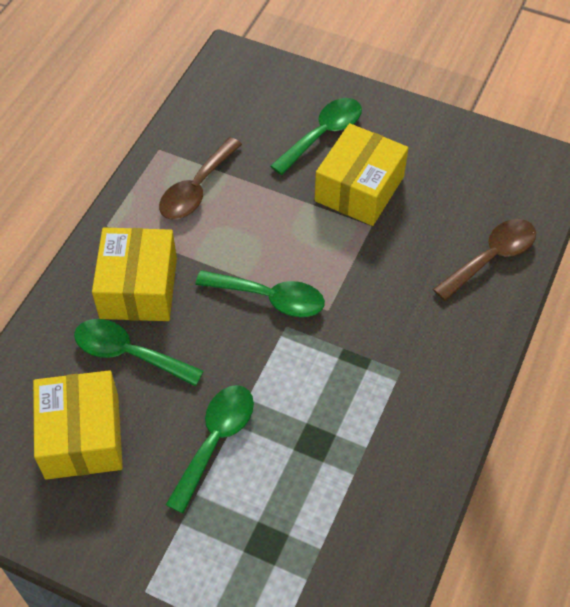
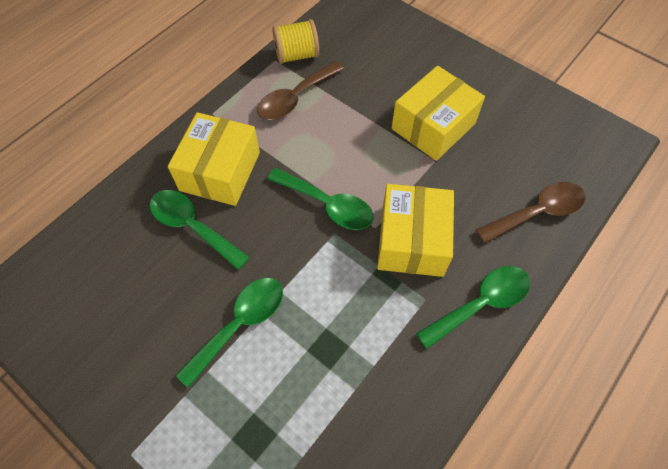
camera: 15 degrees right, 5 degrees up
(82, 436) = (128, 291): yellow box -> yellow box (412, 241)
(182, 139) = (296, 55): none -> yellow spool
(323, 134) = (415, 74): green spoon -> green spoon (481, 303)

